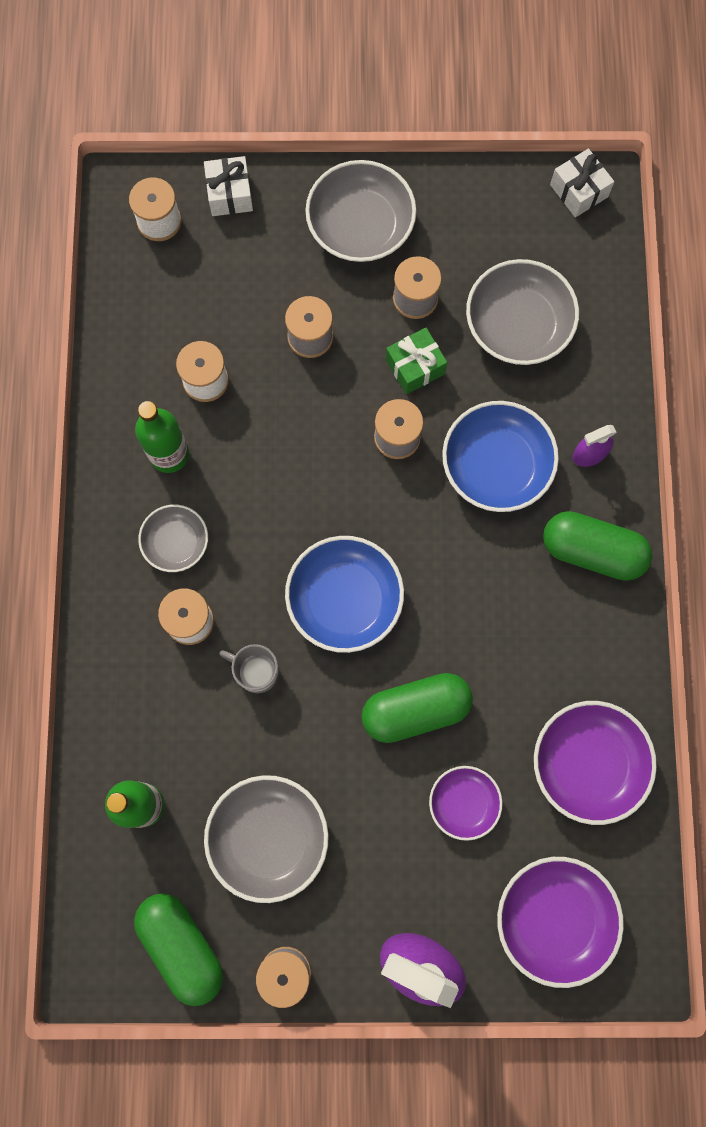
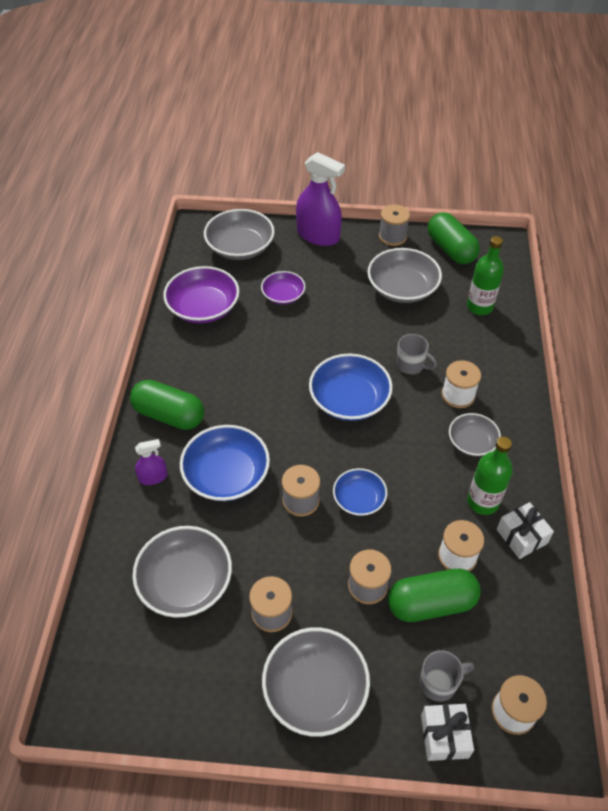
camera: 175 degrees left, 25 degrees down
(233, 242) = (439, 683): none -> grey mug
(324, 445) = (359, 499): none -> blue bowl
(415, 367) = (279, 553): green gift -> none
(415, 710) = (307, 339): green capsule -> green capsule (431, 603)
(554, 918) = (240, 247): purple bowl -> grey bowl
(578, 191) = (97, 708): white gift -> white gift (521, 536)

